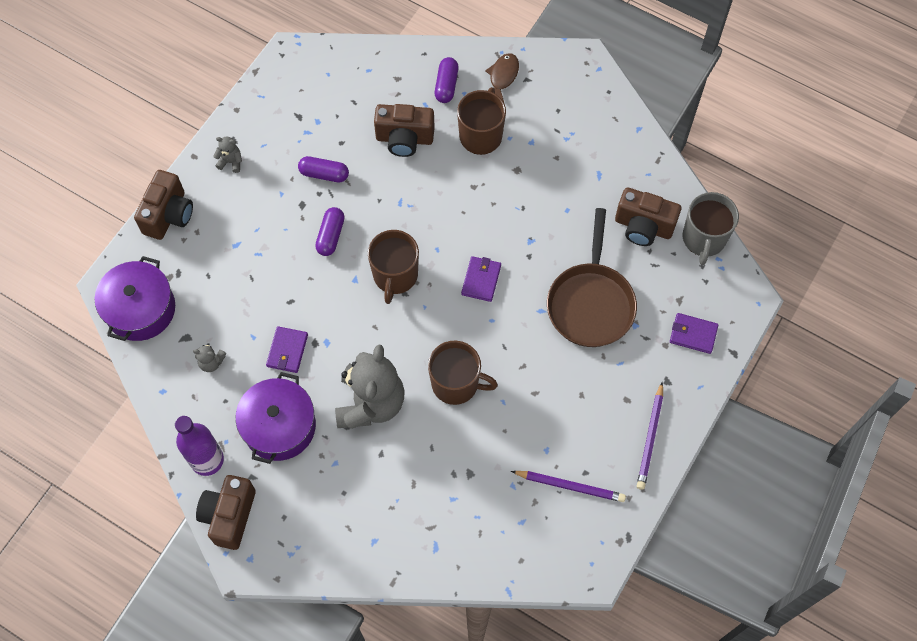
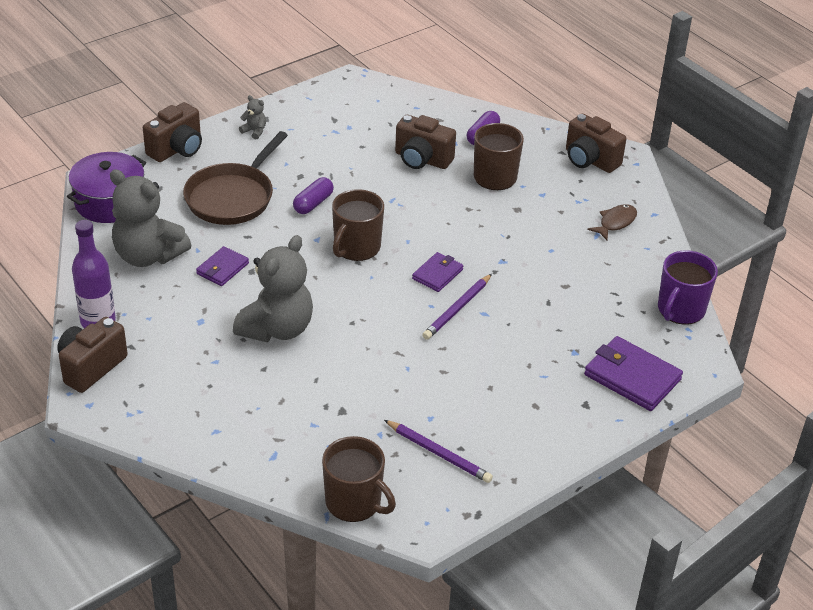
camera: 20 degrees right, 25 degrees down
(211, 362) = (148, 255): grey teddy bear -> grey teddy bear, size x2.49
(279, 426) = (180, 318): purple pot -> none
(324, 174) = (333, 162): purple capsule -> none
(456, 384) = (368, 340): brown mug -> brown mug (354, 502)
(502, 76) = (539, 144): brown fish -> brown fish (615, 222)
(591, 303) = (538, 322): brown pan -> brown pan (232, 197)
(643, 227) = (622, 283): brown camera -> brown camera (590, 160)
(650, 438) = (544, 443): purple pencil -> purple pencil (457, 309)
(693, 334) = (632, 377): purple wallet -> purple wallet, size x1.69
(704, 239) = (680, 310): grey mug -> purple mug

